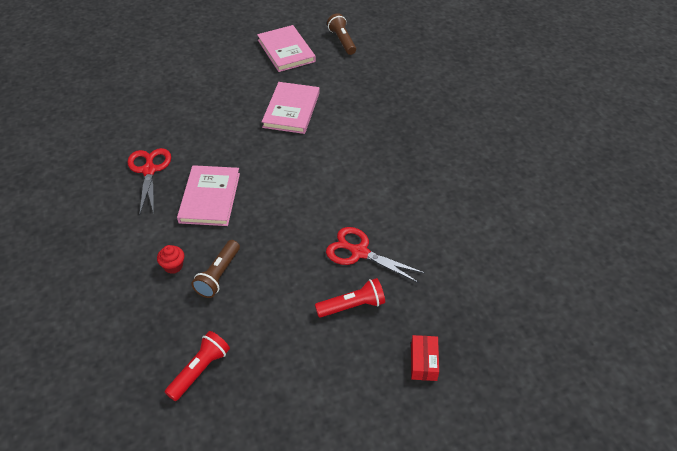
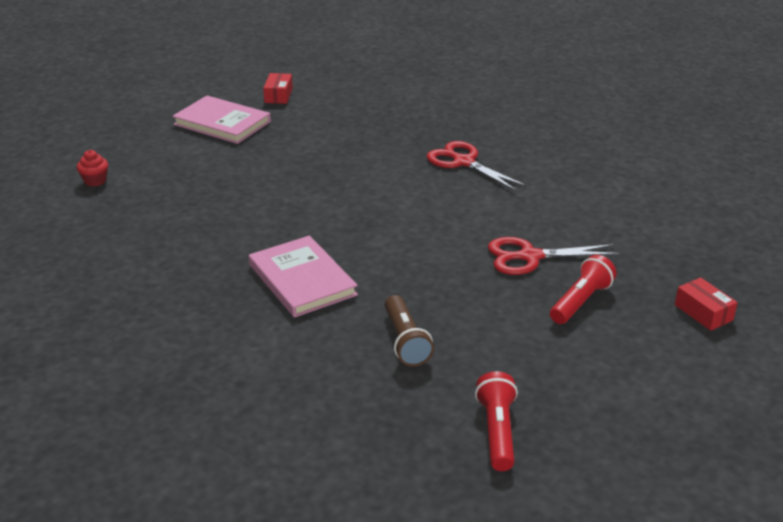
camera: 35 degrees left, 15 degrees down
(149, 170) = (189, 286): red scissors -> red scissors (463, 162)
(173, 266) = (340, 358): red cupcake -> red cupcake (95, 181)
(291, 110) = (297, 170): pink book -> none
(342, 41) = (278, 95): brown flashlight -> red box

